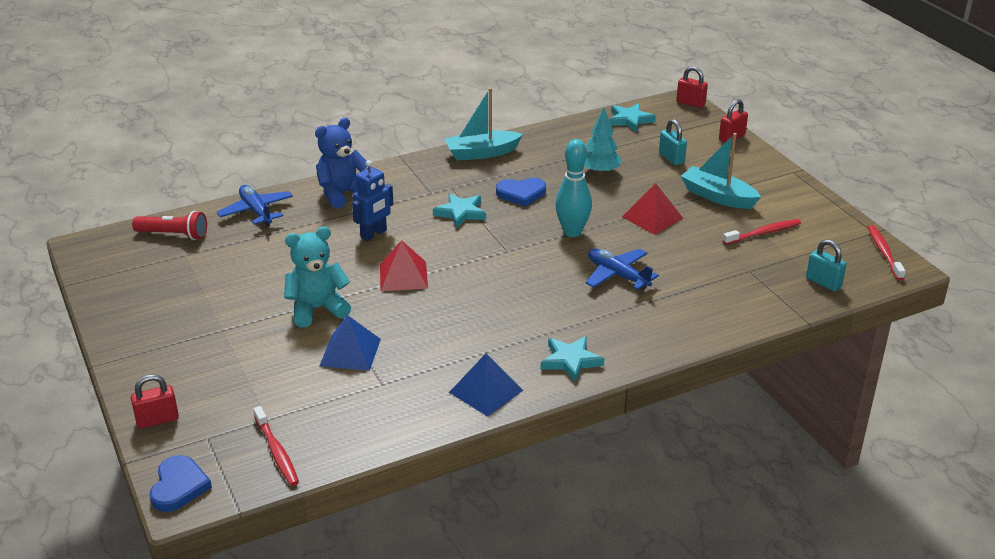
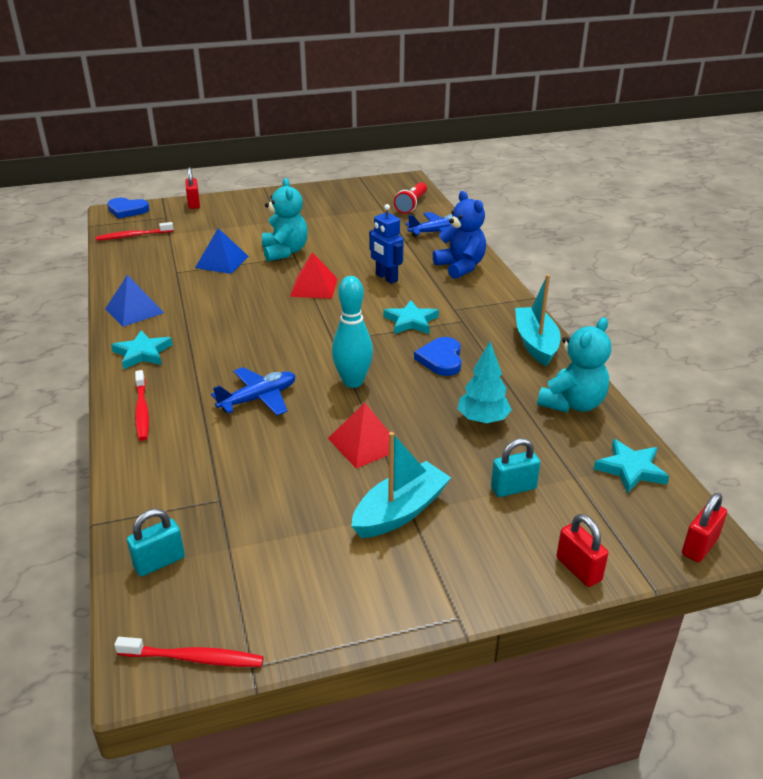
camera: 100 degrees right, 0 degrees up
(563, 138) = (572, 404): none -> turquoise teddy bear
(763, 233) = (296, 534): red toothbrush -> red toothbrush (142, 411)

